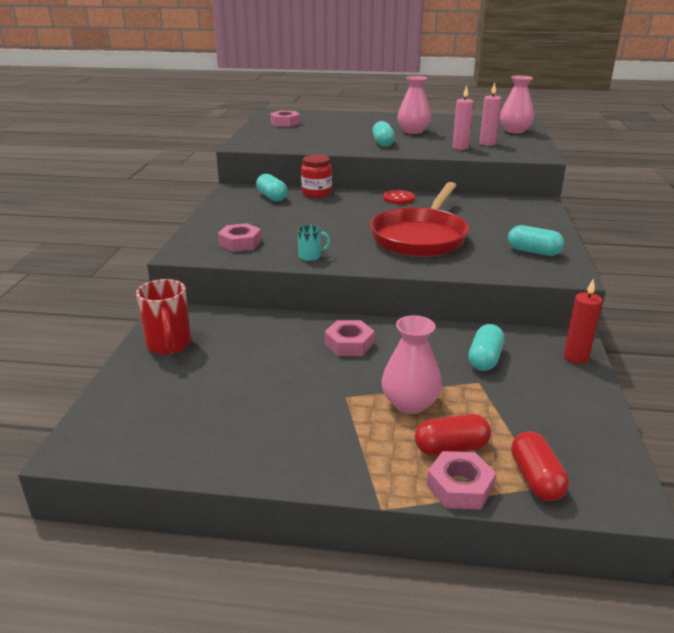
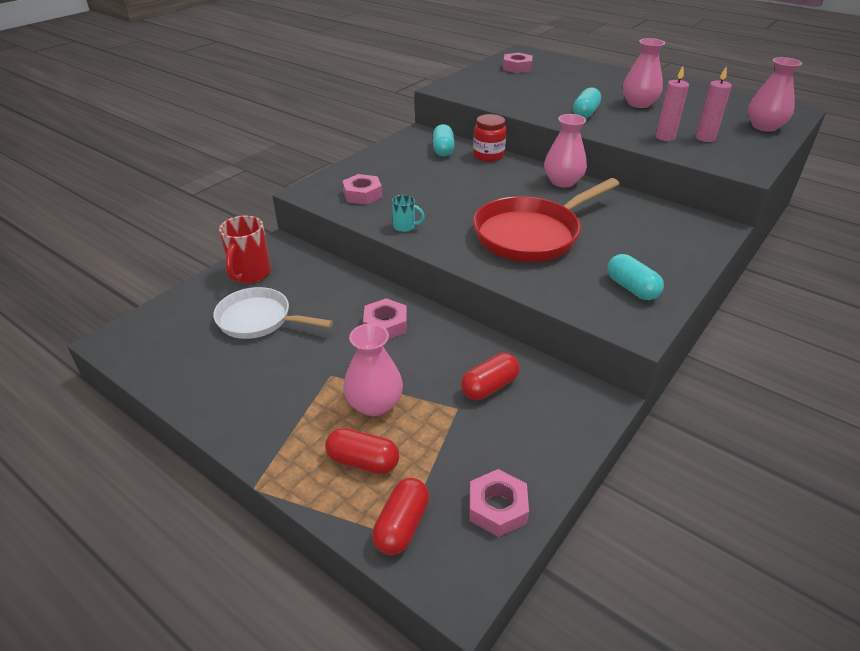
camera: 30 degrees right, 10 degrees up
(224, 378) = (259, 320): none -> white pan
(398, 198) = (562, 182): red button -> pink vase
(460, 487) = (331, 500): pink nut -> pink nut (497, 507)
(485, 359) = (489, 387): turquoise capsule -> red capsule
(575, 357) = (583, 422): red candle -> none

